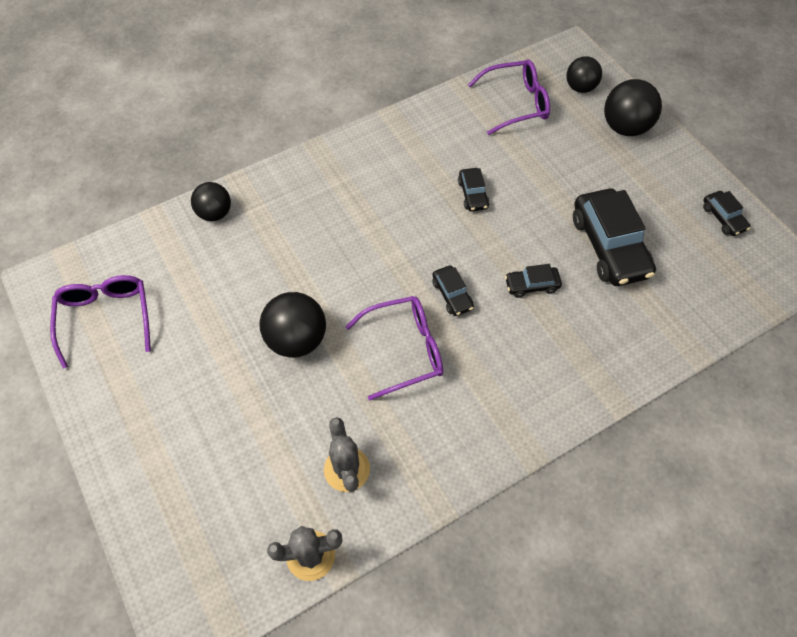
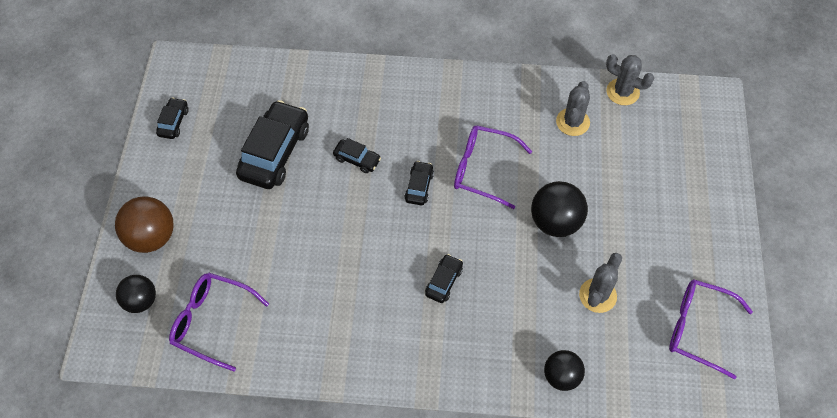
camera: 145 degrees left, 0 degrees up
(106, 318) = (698, 329): purple glasses -> purple glasses turned 90 degrees clockwise
(217, 294) = (597, 295): none -> grey cactus
(473, 194) = (333, 256): black car -> black car (443, 281)
(625, 127) = (151, 237): black ball -> brown ball

